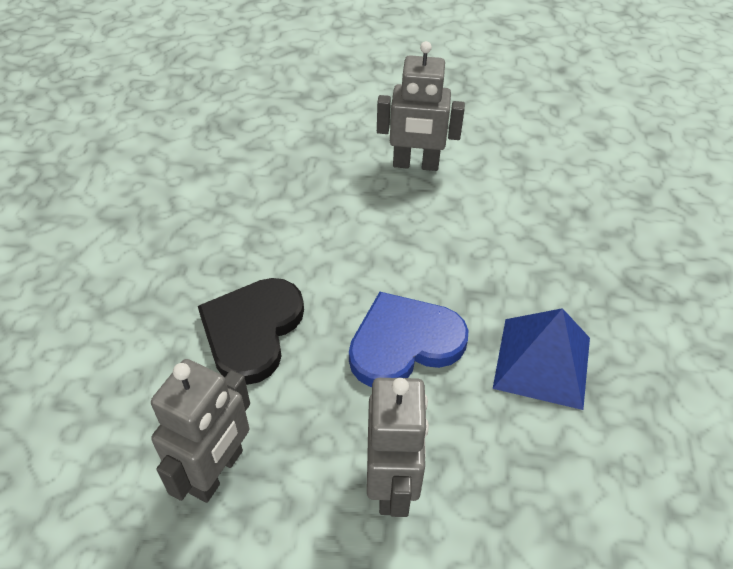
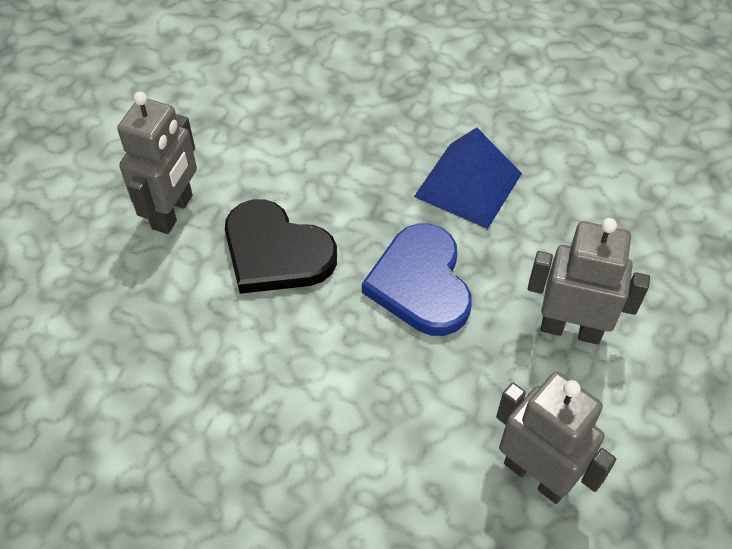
camera: 75 degrees left, 5 degrees up
(252, 330) = (369, 419): black heart -> black heart (276, 252)

